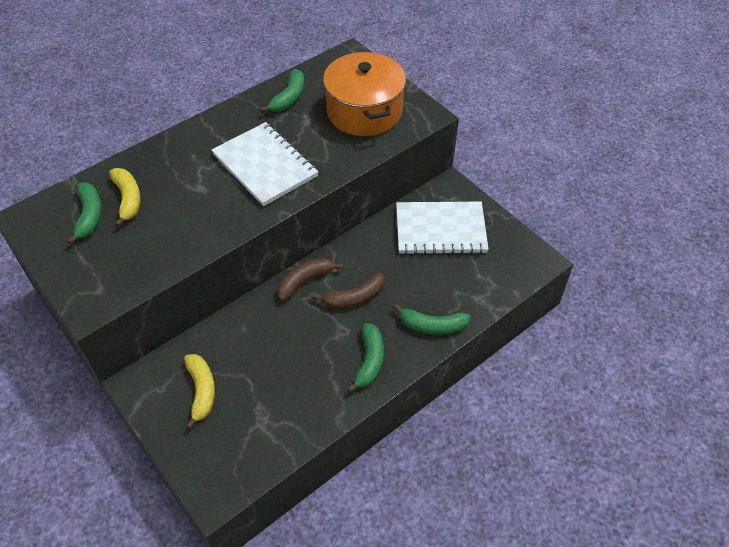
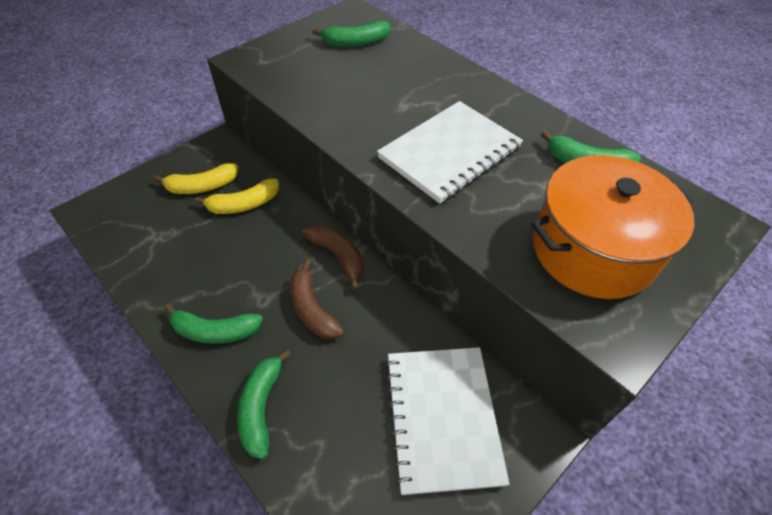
camera: 85 degrees right, 0 degrees up
(128, 199) = (380, 61): yellow banana -> yellow banana (244, 204)

